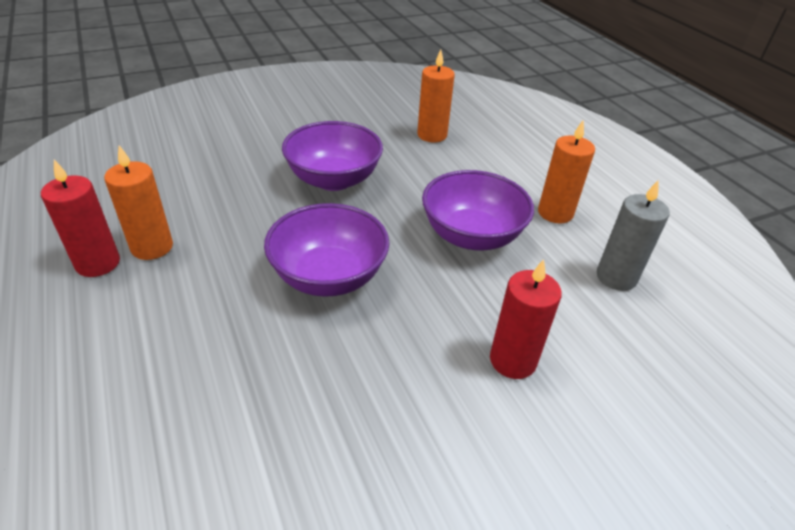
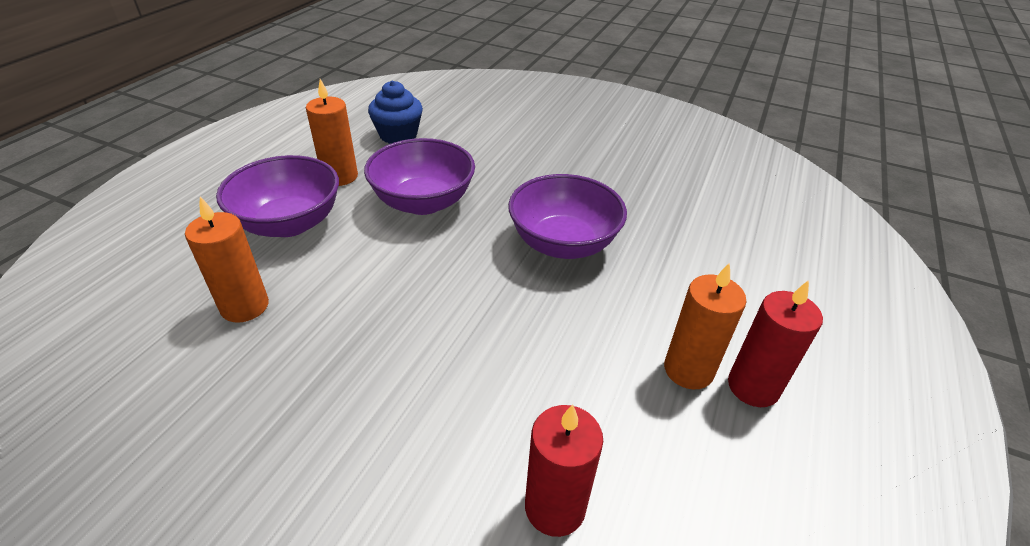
camera: 130 degrees left, 0 degrees up
(333, 179) = (433, 325): purple bowl -> purple bowl (289, 223)
(513, 360) = (525, 147): red candle -> red candle (555, 507)
(616, 277) = (398, 135): grey candle -> blue cupcake

